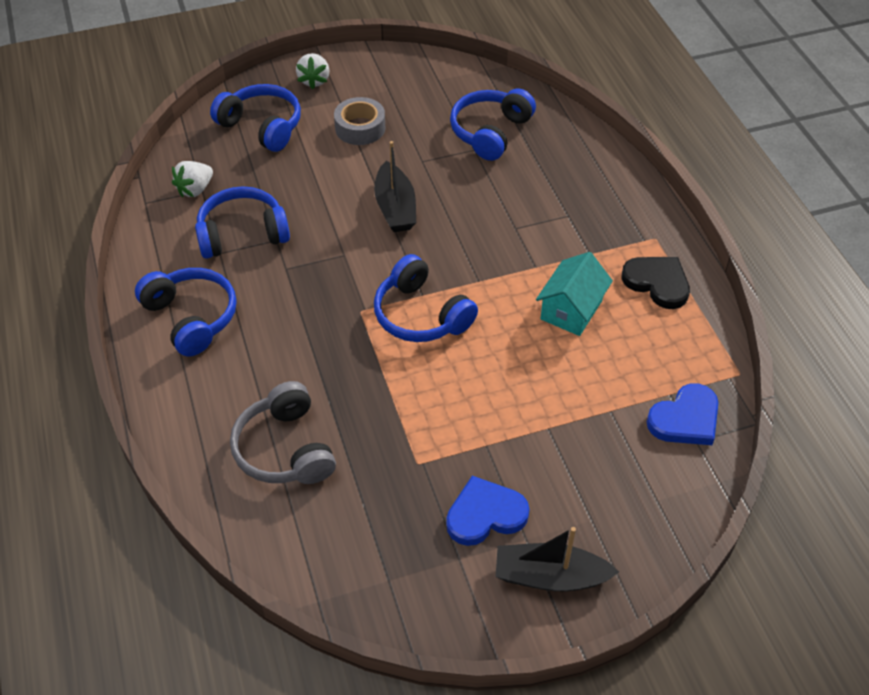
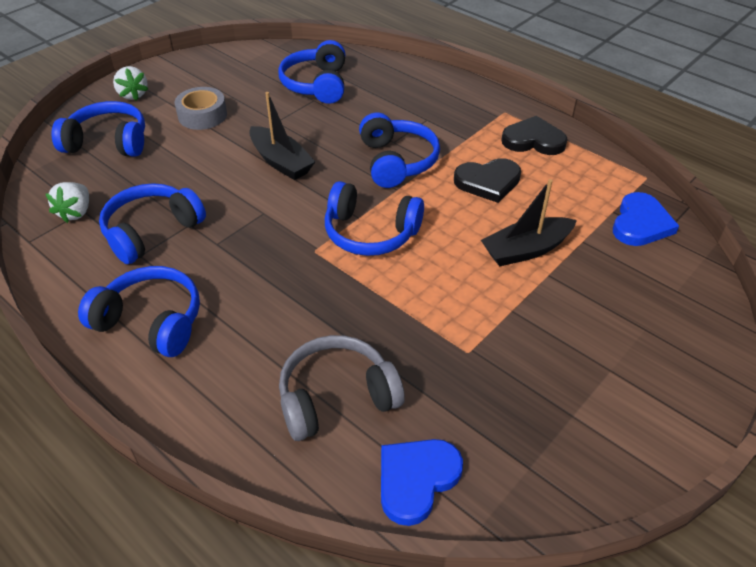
camera: 30 degrees left, 5 degrees down
(285, 449) = (336, 397): grey headphones -> grey headphones turned 120 degrees clockwise
(485, 514) = (561, 366): blue heart -> blue heart (416, 480)
(501, 251) = (396, 161): none -> blue headphones
(550, 576) = (657, 391): black boat -> black boat (526, 250)
(571, 310) = (488, 182): turquoise house -> black heart

